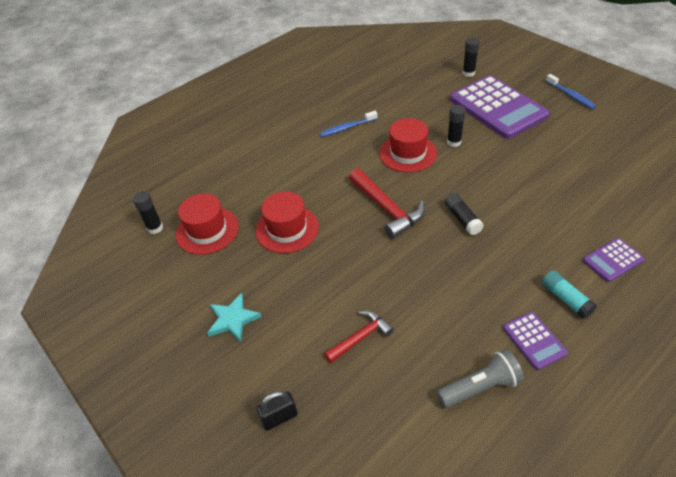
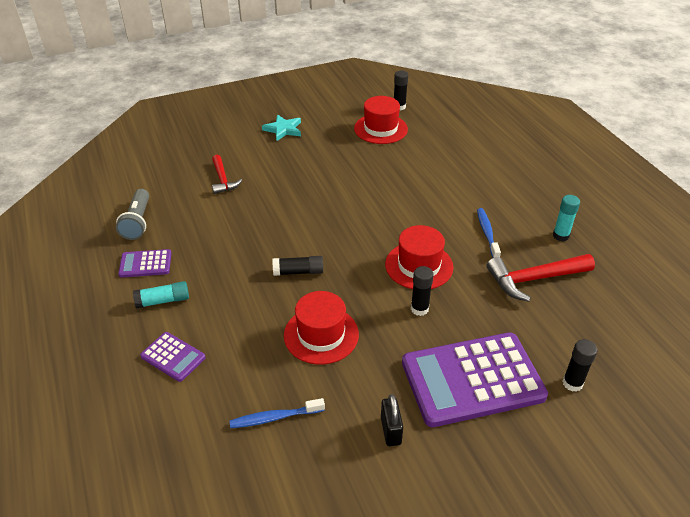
camera: 105 degrees right, 5 degrees down
(279, 417) = (195, 136): black padlock -> black padlock (390, 431)
(287, 229) = (356, 167): red hat -> red hat (321, 334)
(330, 95) = (560, 236): none -> turquoise glue stick
(387, 209) = (343, 227): red hammer -> red hammer (534, 279)
(571, 95) = (468, 484): blue toothbrush -> blue toothbrush (274, 418)
(613, 260) = (173, 357): purple calculator -> purple calculator turned 135 degrees clockwise

